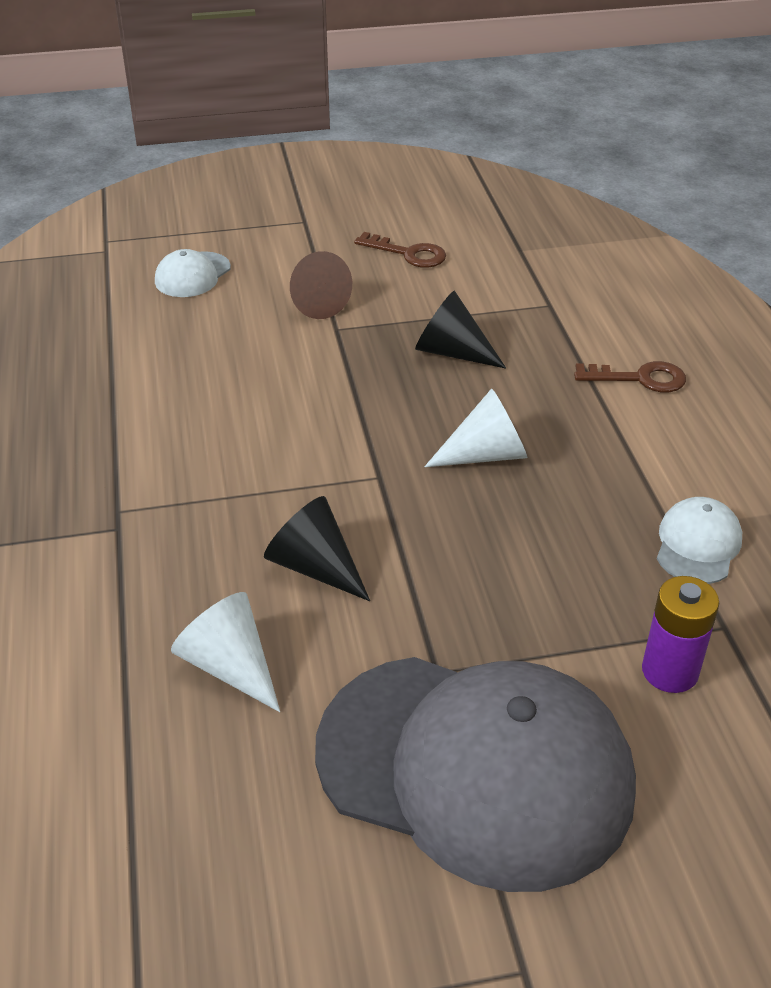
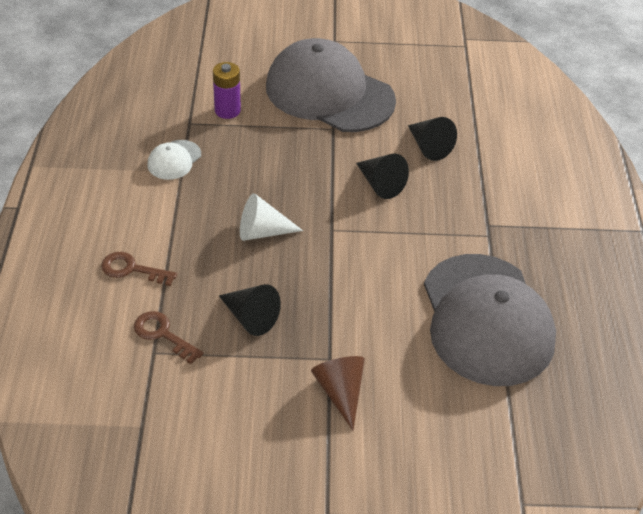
camera: 170 degrees left, 5 degrees up
(131, 397) = (486, 319): none -> grey cap
(193, 275) = (440, 449): white cap -> none
(230, 666) = (428, 147): white cone -> black cone
(408, 254) = (243, 440): brown key -> brown key (162, 334)

